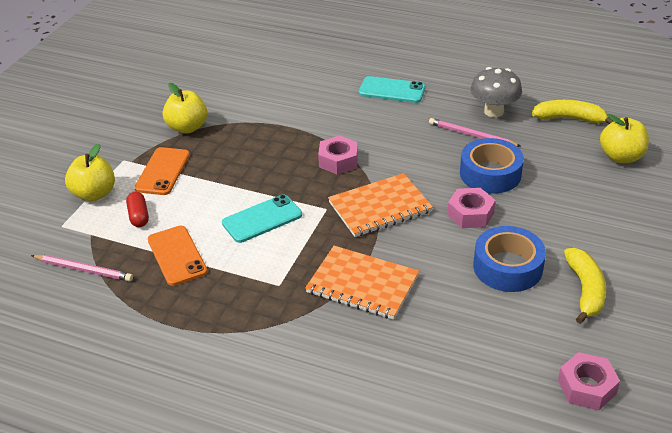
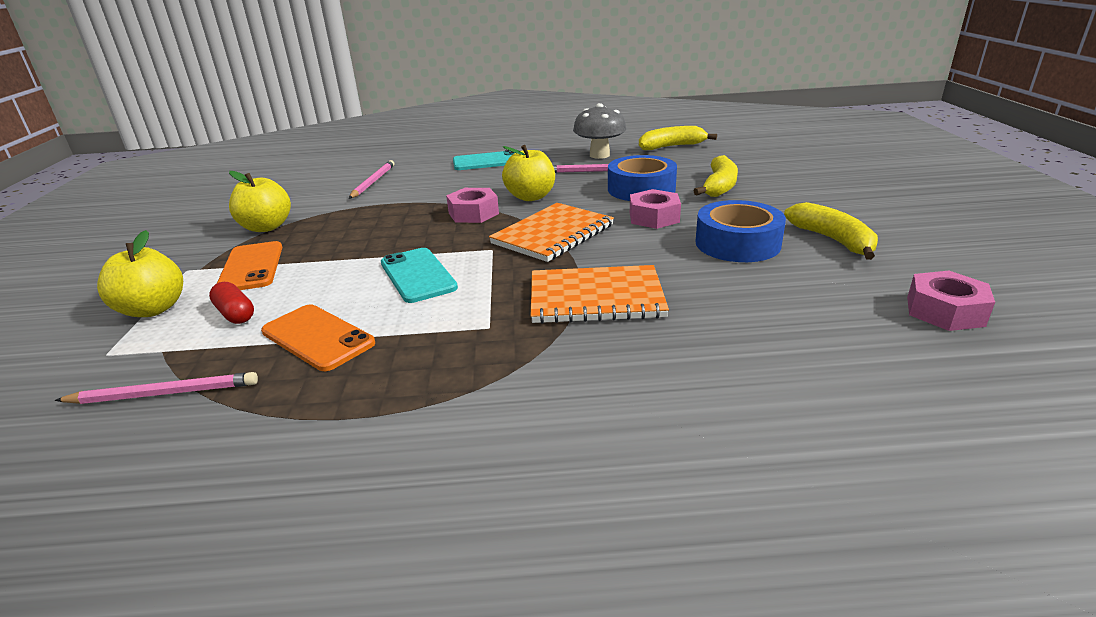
camera: 25 degrees left, 10 degrees down
(262, 219) = (417, 275): turquoise phone -> turquoise phone turned 60 degrees counterclockwise
(286, 91) = (373, 182): none -> pink pencil
(559, 192) = (719, 186): none -> yellow banana
(621, 157) = (743, 157): yellow apple -> yellow apple (530, 197)

